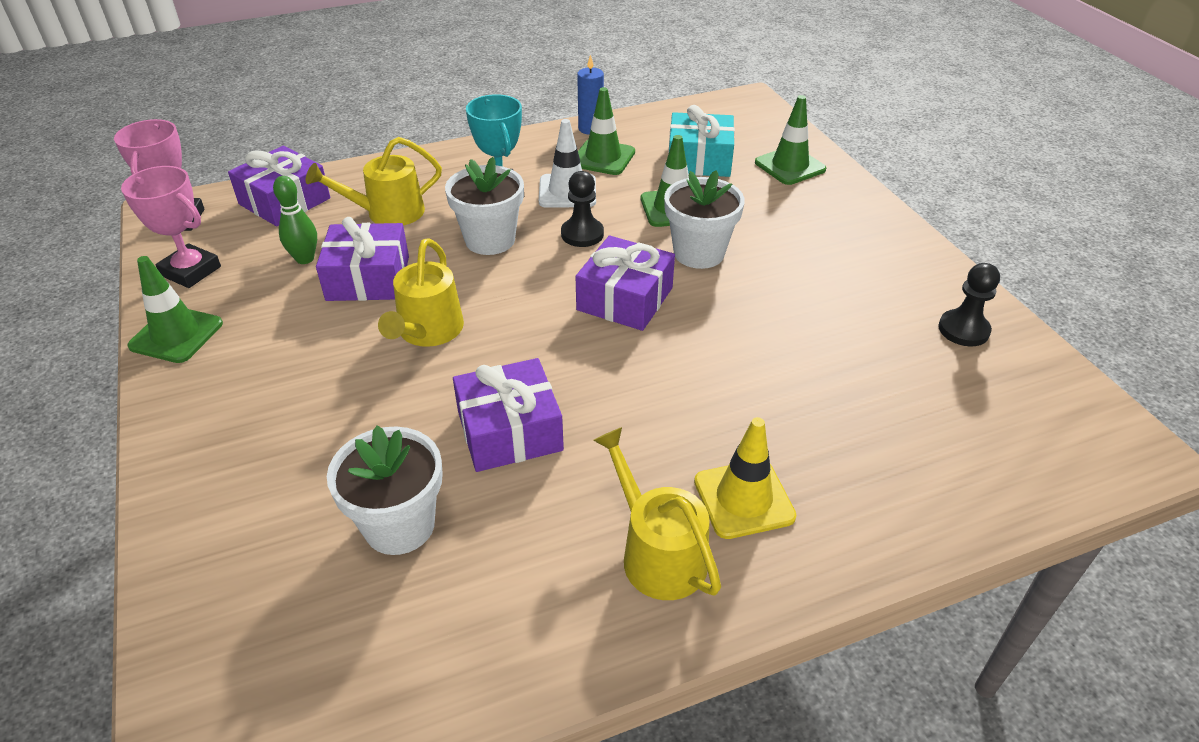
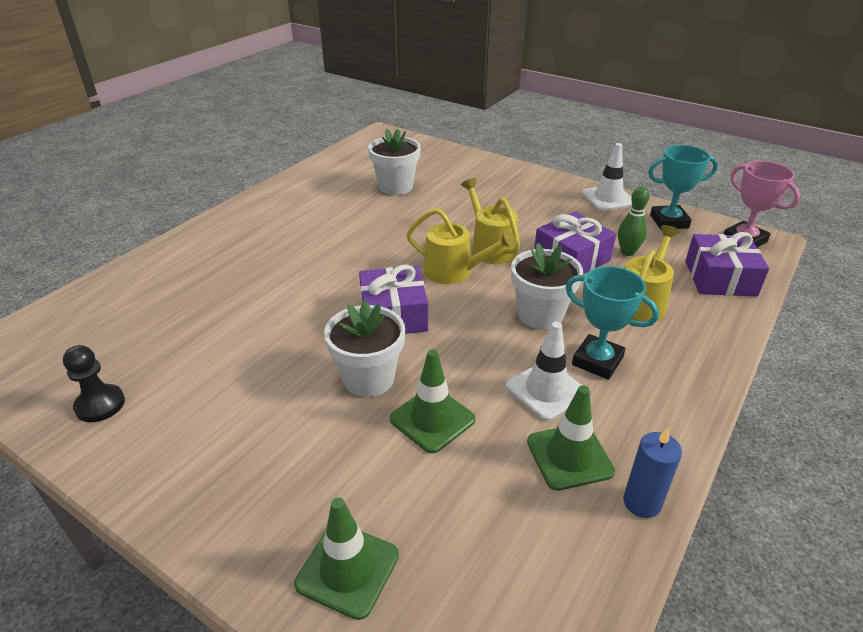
camera: 145 degrees right, 5 degrees down
(176, 335) = (608, 198): green traffic cone -> white traffic cone
(191, 271) = (669, 221): pink trophy -> turquoise trophy
(509, 431) = (387, 227): purple gift -> none
(582, 234) = (481, 352): black pawn -> none
(657, 553) = (274, 215): yellow watering can -> yellow watering can (454, 271)
(699, 160) = (466, 515): turquoise gift -> none
(744, 499) = (243, 245): yellow traffic cone -> none

